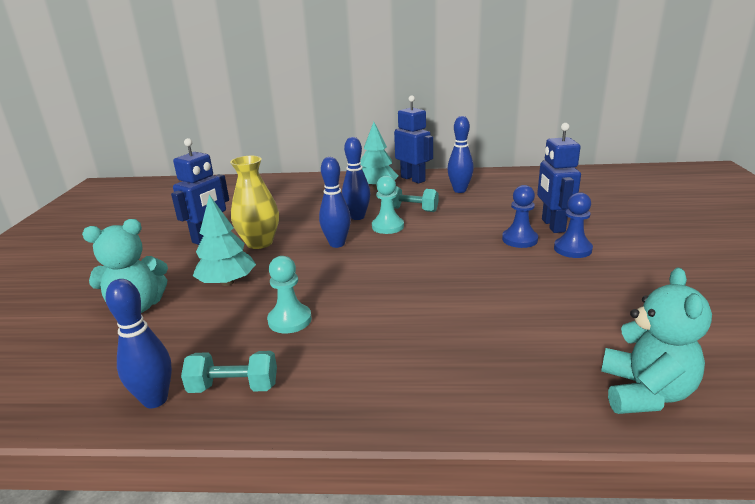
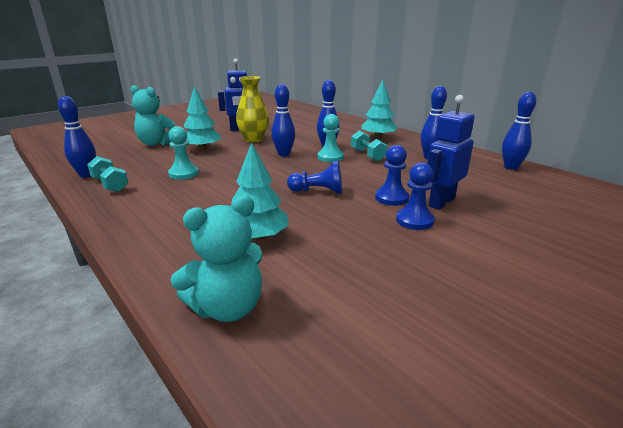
camera: 45 degrees right, 0 degrees up
(413, 179) = (415, 140): blue robot -> none
(460, 263) = (318, 191): none -> blue pawn
(522, 330) = (258, 237): none -> turquoise tree
(524, 176) = (511, 167): none -> blue bowling pin

